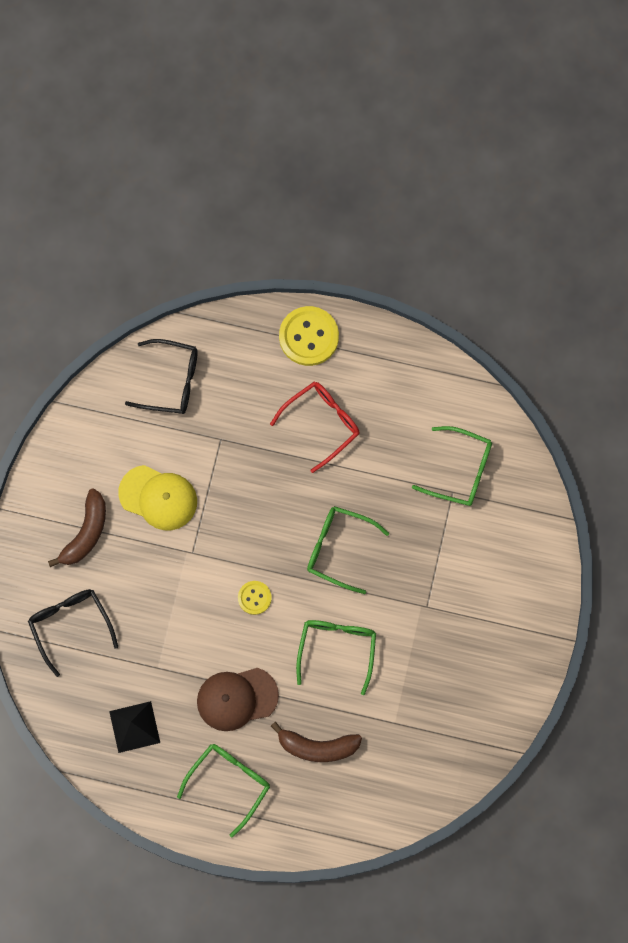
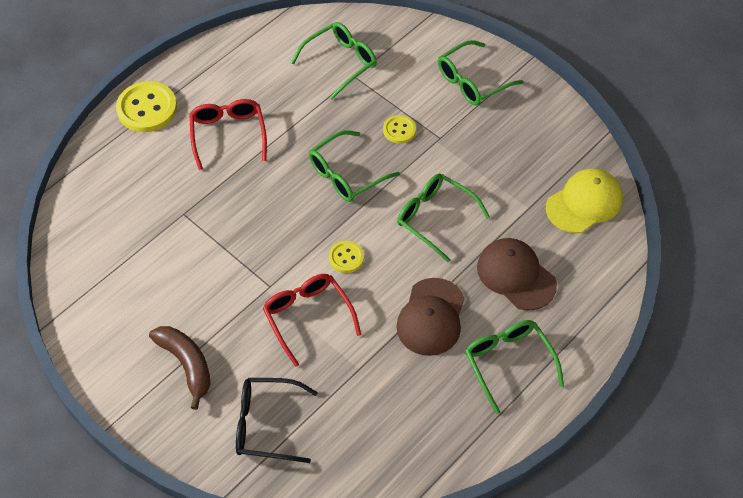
camera: 60 degrees left, 20 degrees down
(134, 727) = (404, 418): black pyramid -> none
(158, 498) = (199, 288): yellow cap -> yellow cap (584, 203)
(171, 381) = (101, 225): black glasses -> none
(181, 600) = (308, 317): none -> red glasses
(317, 747) = (516, 275): brown banana -> brown cap
(414, 566) = (399, 130): none -> yellow button
(509, 600) = (472, 81): none -> green glasses

